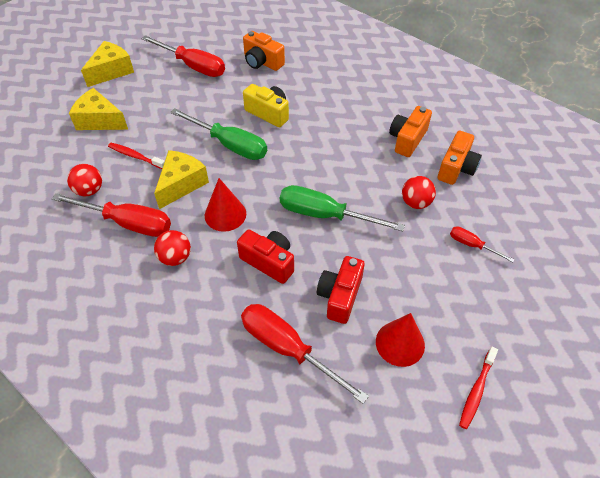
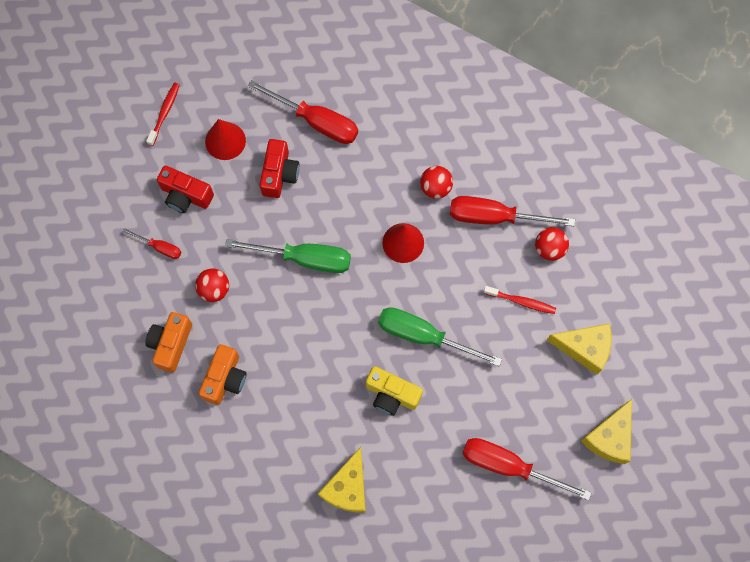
camera: 170 degrees right, 20 degrees up
(181, 184) = (459, 272): yellow cheese -> yellow cheese (348, 487)
(262, 62) = (421, 490): orange camera -> none
(269, 262) = (348, 197): red camera -> red camera (186, 195)

